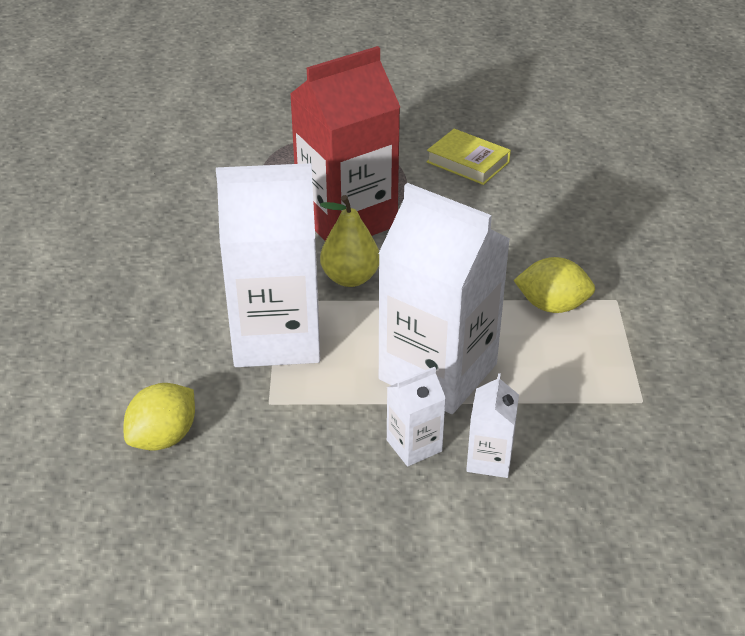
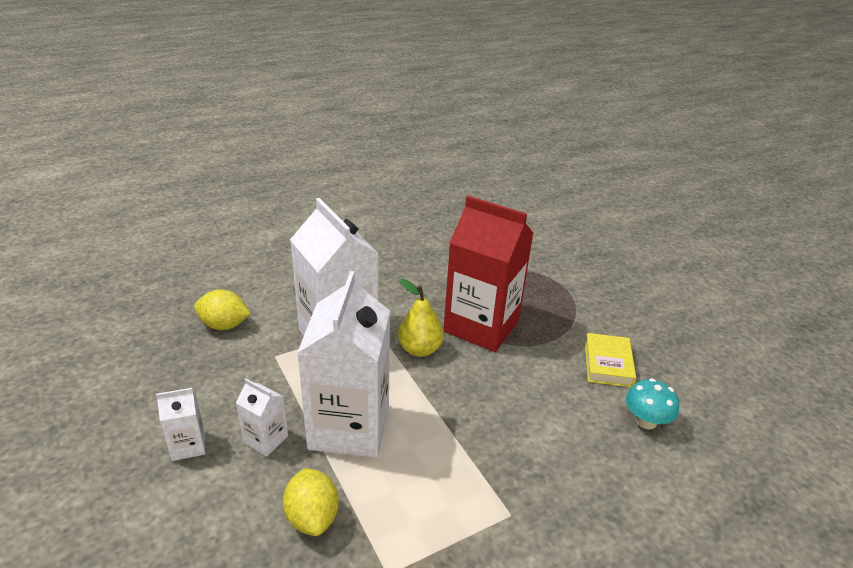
camera: 60 degrees right, 5 degrees down
(489, 459) = (269, 487): white carton -> white carton (188, 445)
(552, 306) = (470, 472): yellow lemon -> yellow lemon (312, 517)
(555, 174) = (646, 421): none -> turquoise mushroom

